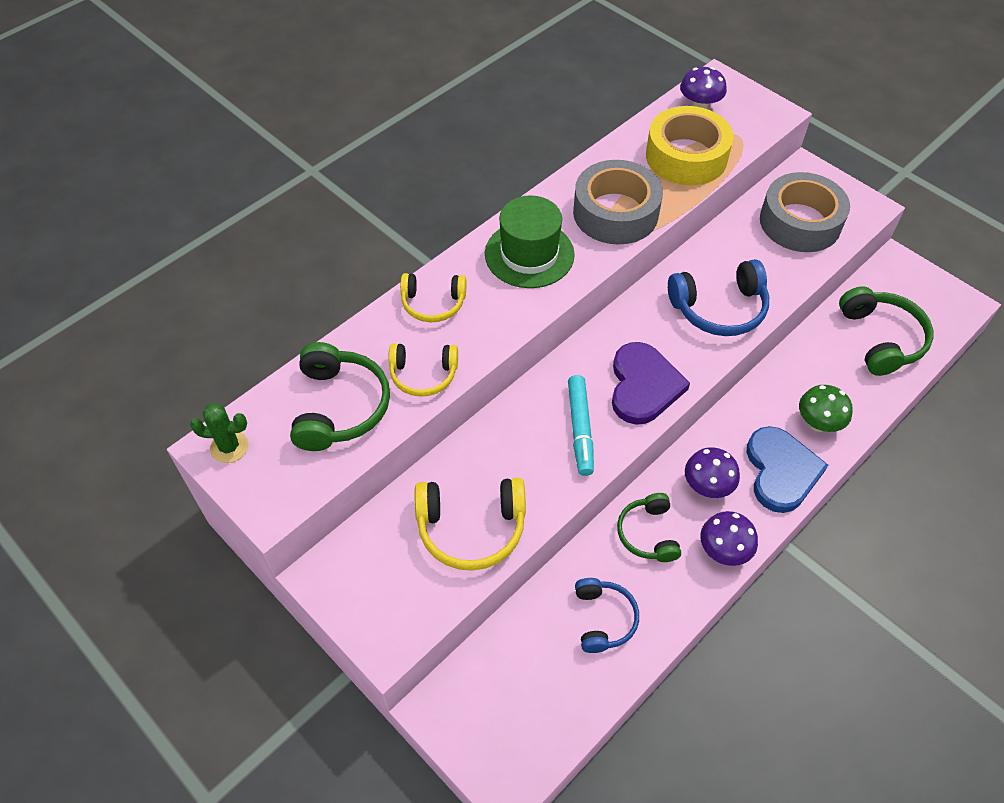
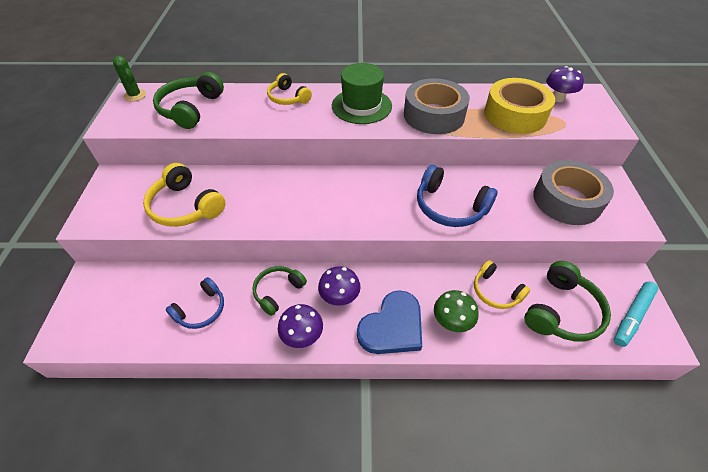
camera: 45 degrees right, 5 degrees down
(339, 407) = (191, 109): green headphones -> green headphones turned 150 degrees clockwise
(423, 374) = (240, 120): yellow headphones -> yellow headphones (496, 291)
(580, 429) = (293, 205): turquoise marker -> turquoise marker (632, 316)
(643, 386) = (353, 211): purple heart -> none

